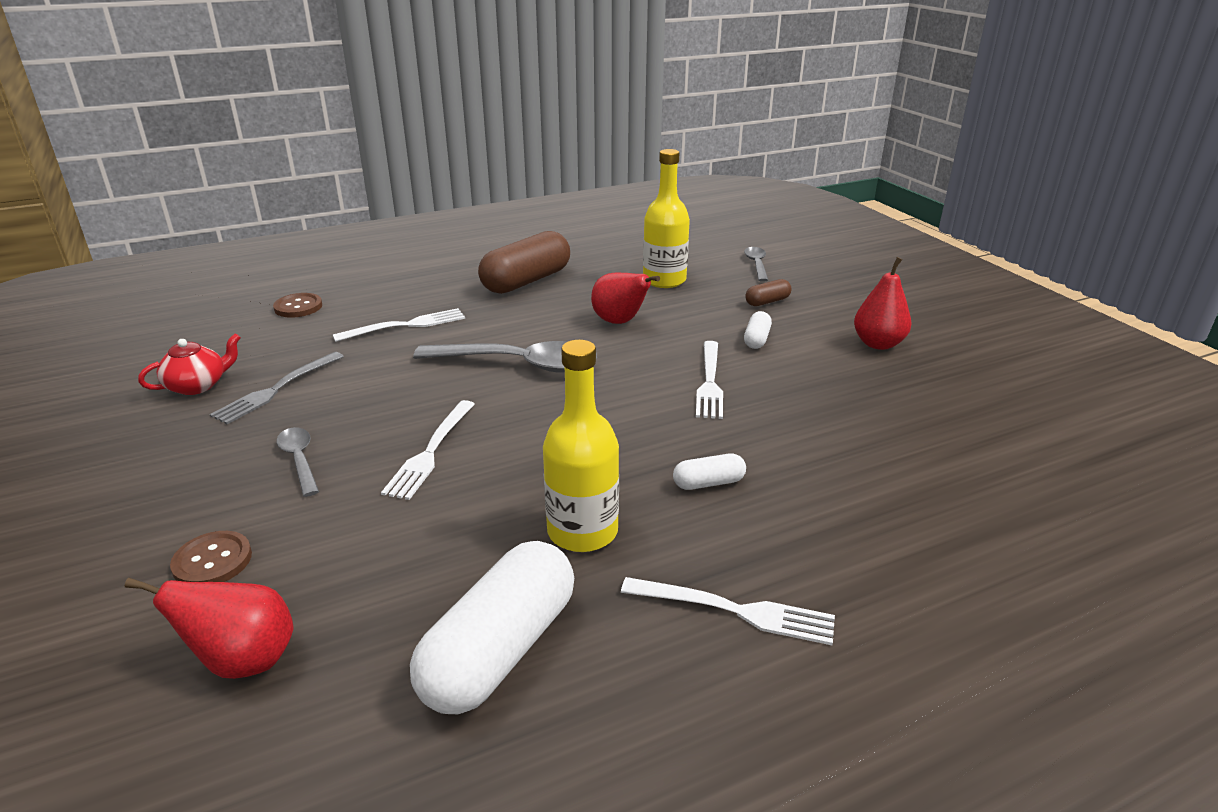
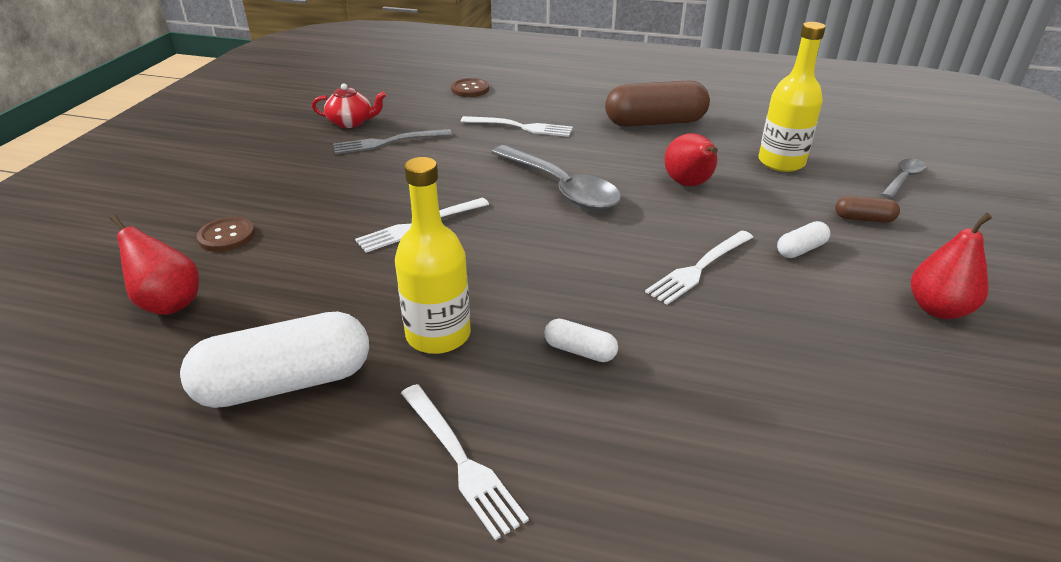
camera: 40 degrees right, 5 degrees up
(299, 460) = (342, 195): grey spoon -> none

